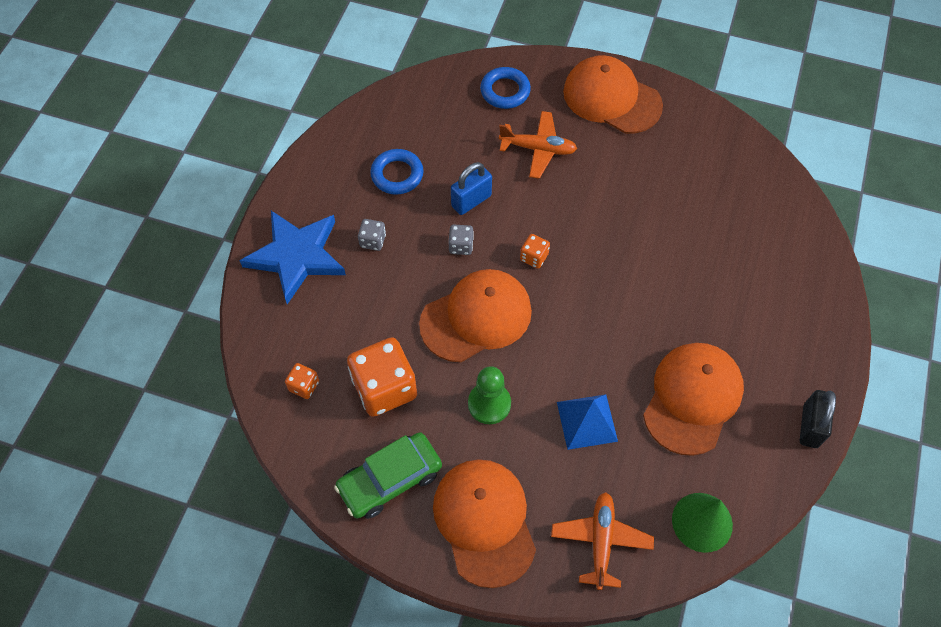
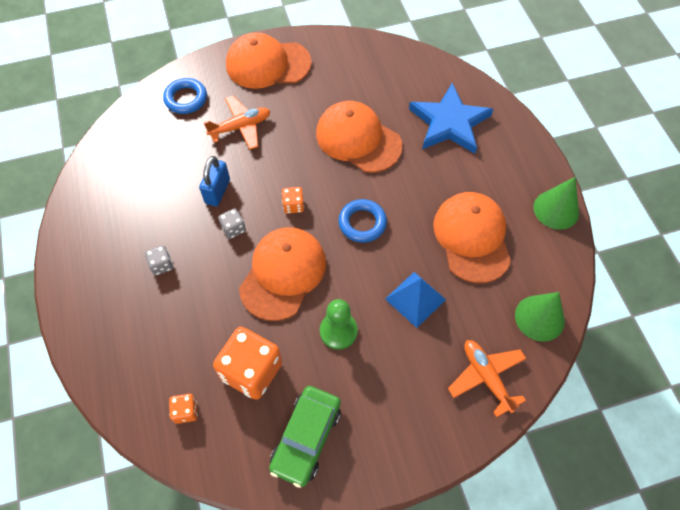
camera: 35 degrees left, 0 degrees up
(296, 256) = (106, 314): blue star -> blue star (449, 123)
(397, 175) = (145, 204): blue ring -> blue ring (362, 223)
(484, 522) = (398, 420): orange cap -> orange cap (358, 139)
(810, 426) = (556, 209): black padlock -> green cone

